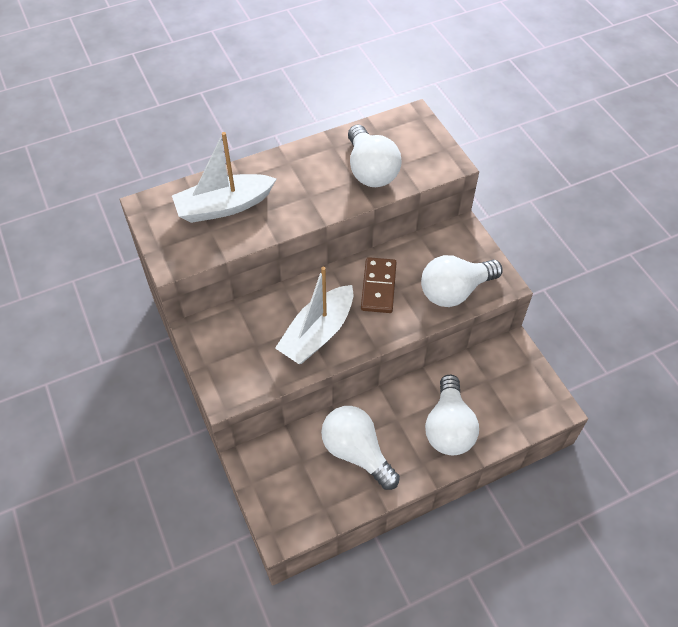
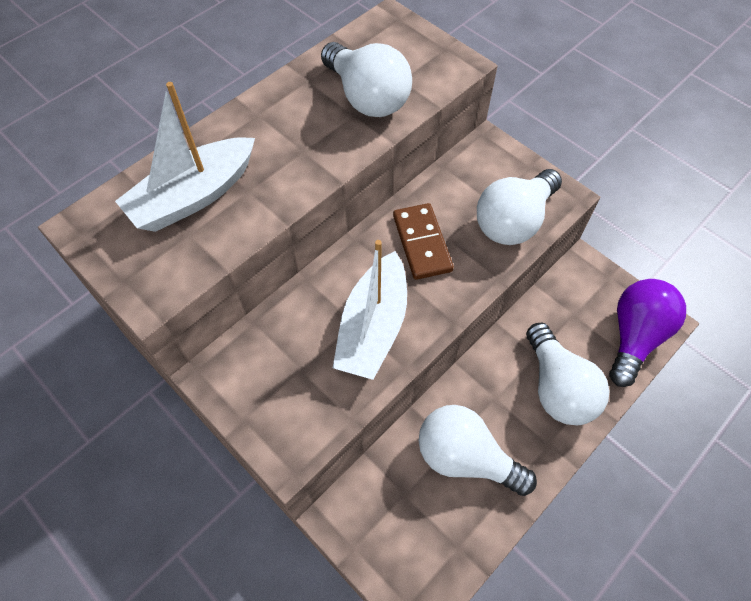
camera: 20 degrees left, 5 degrees up
(528, 411) = (634, 336): none -> purple light bulb

